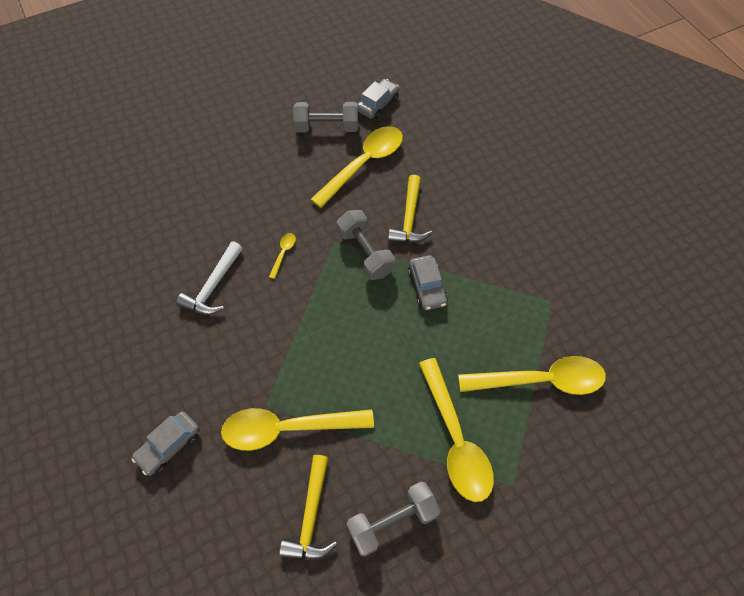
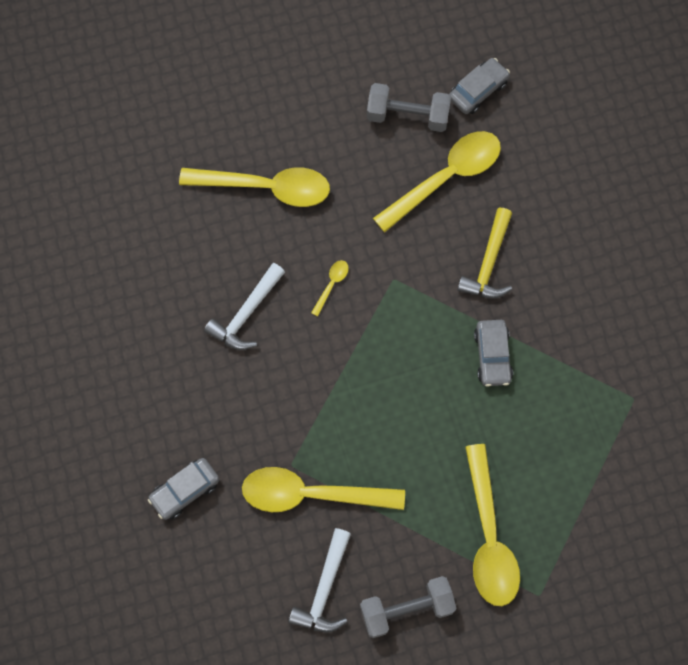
camera: 10 degrees right, 10 degrees up
(311, 516) = (324, 589): yellow hammer -> white hammer
(365, 253) = (428, 300): grey dumbbell -> none
(540, 380) = (596, 489): yellow spoon -> yellow spoon (265, 187)

